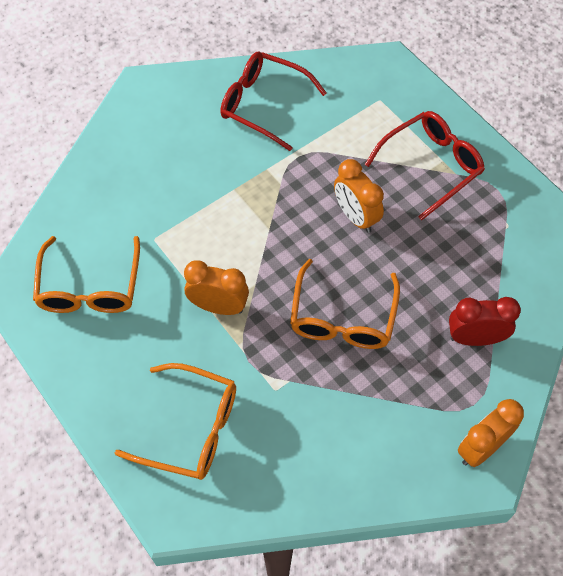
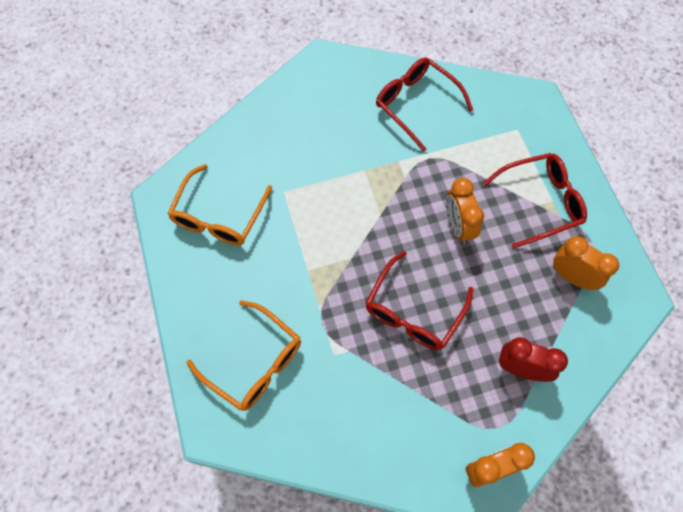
camera: 20 degrees right, 5 degrees up
(218, 306) = (314, 267): orange clock -> orange clock (572, 277)
(342, 318) = (413, 312): orange glasses -> red glasses

